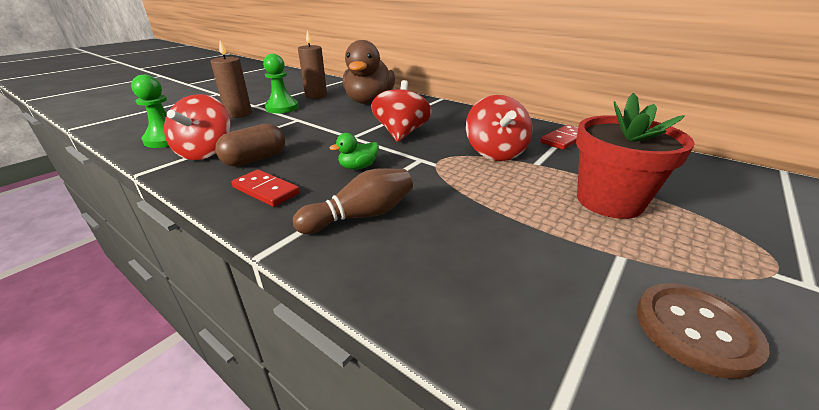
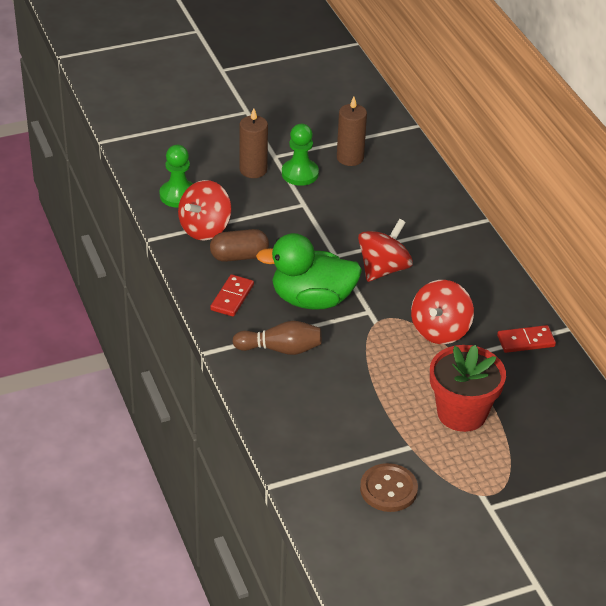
camera: 30 degrees right, 10 degrees up
(266, 190) = (232, 297): red domino -> red domino turned 45 degrees clockwise
(358, 167) = (312, 299): green duck -> green duck, size x2.36
(369, 102) = (398, 196): brown duck -> none

